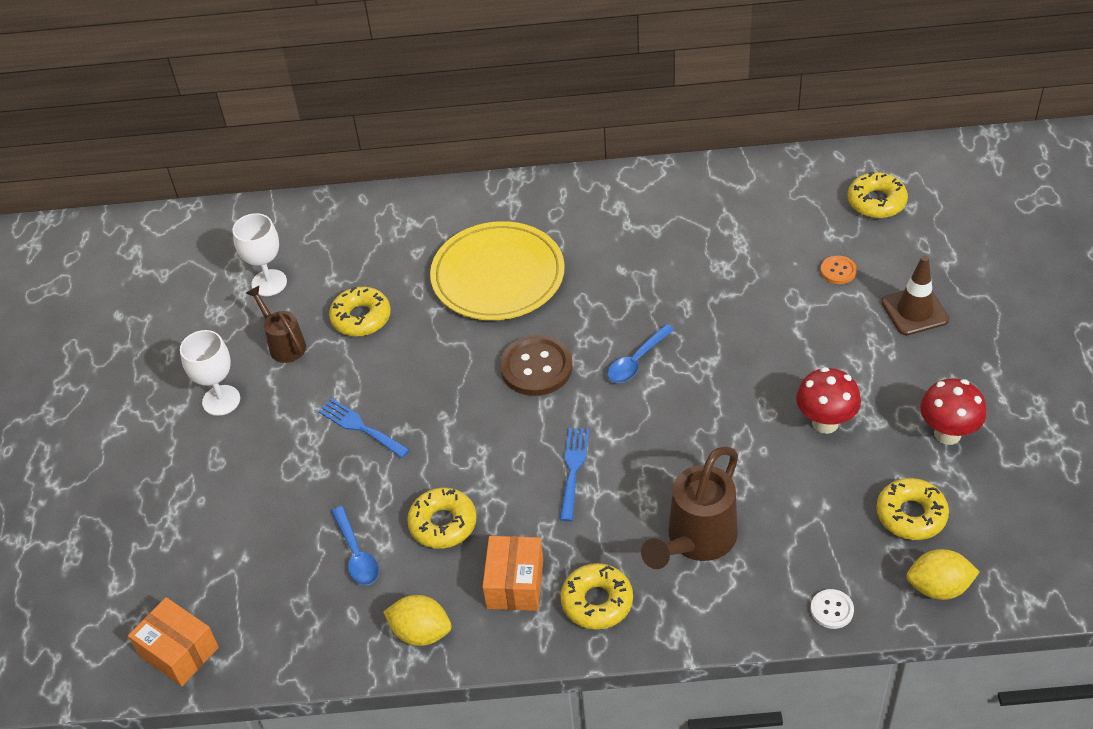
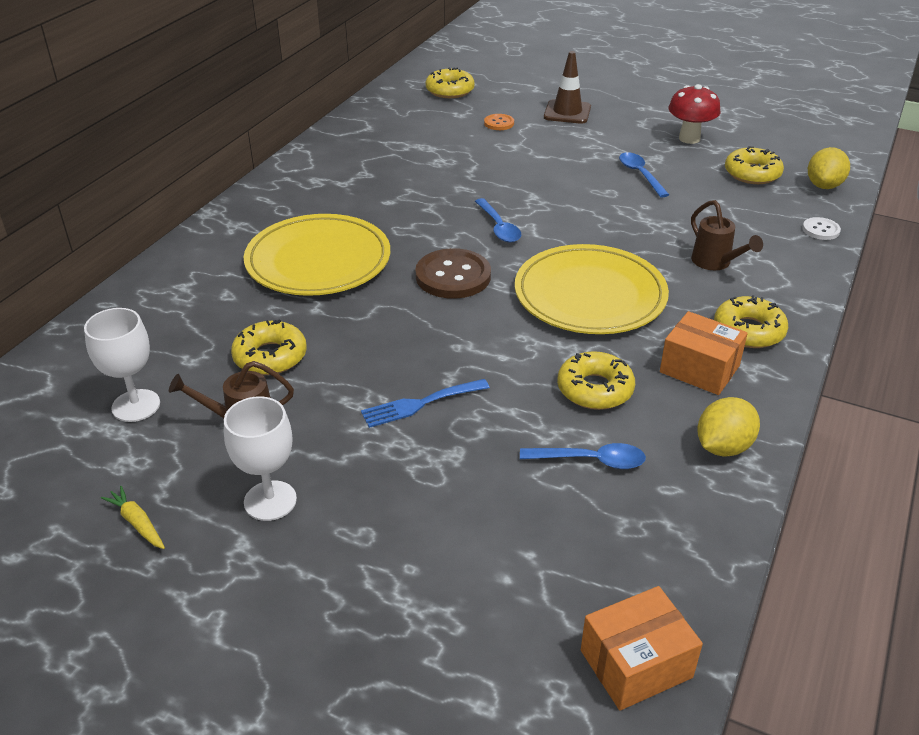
camera: 65 degrees left, 10 degrees down
(170, 350) = (137, 523): none -> yellow carrot
(573, 469) = (590, 295): blue fork -> yellow plate
(696, 541) = (715, 263): brown watering can -> brown watering can, size x0.61
(825, 423) = (640, 175): red mushroom -> blue spoon

